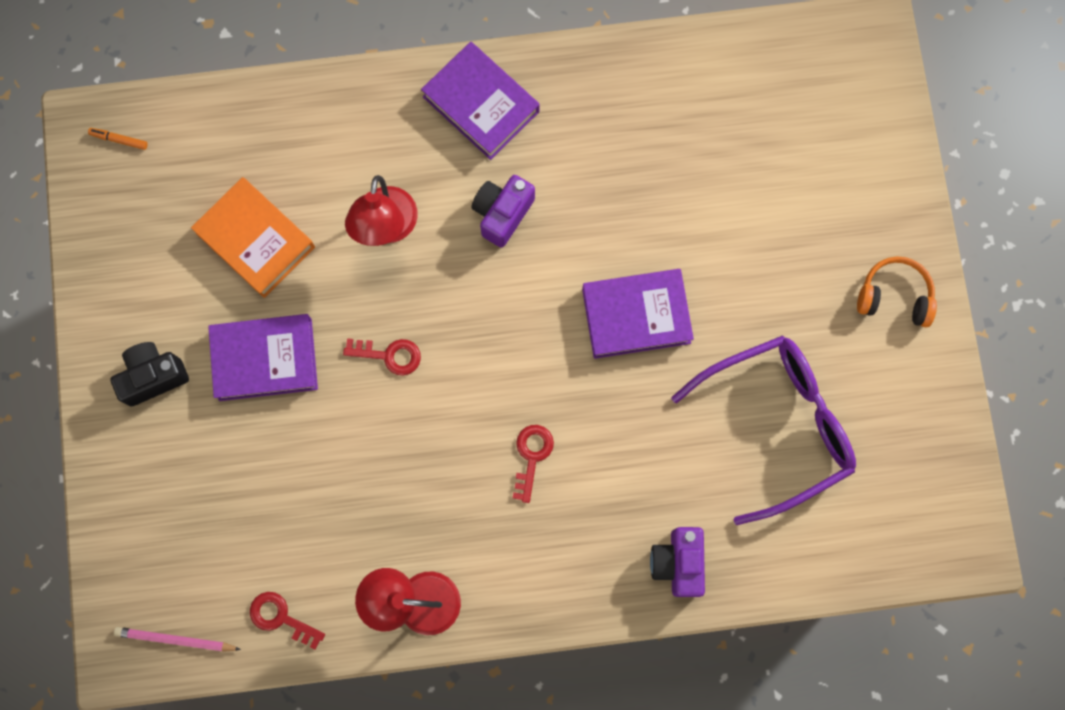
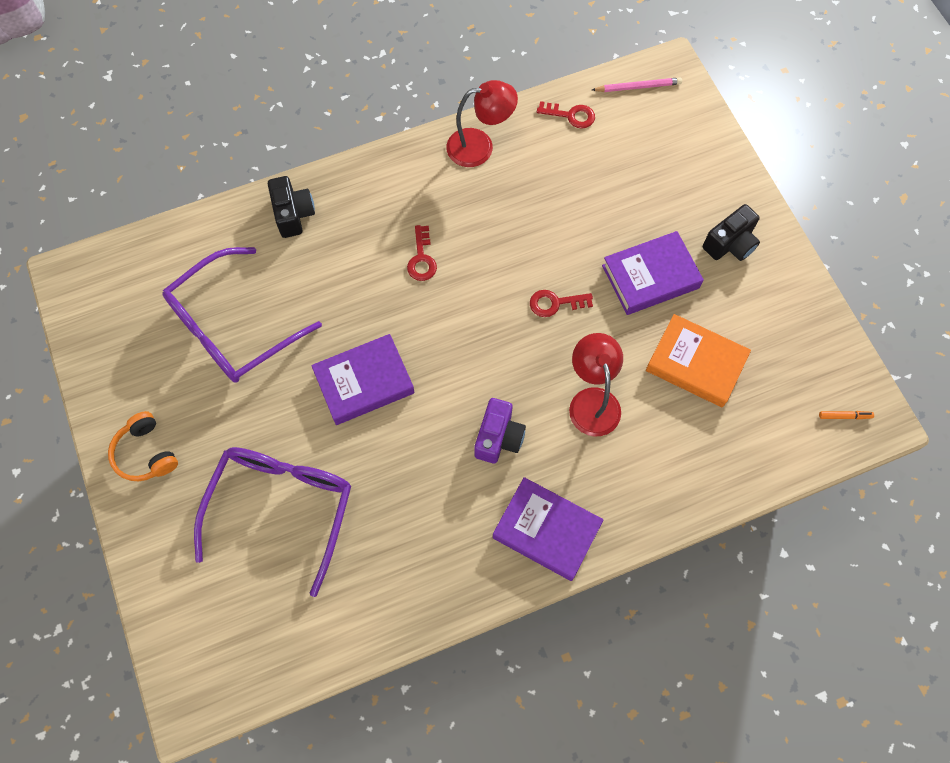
camera: 165 degrees right, 10 degrees down
(678, 562) = (293, 214): purple camera -> black camera
(754, 197) = (281, 509): none -> purple glasses
(894, 296) = (146, 453): orange headphones -> orange headphones turned 60 degrees clockwise

